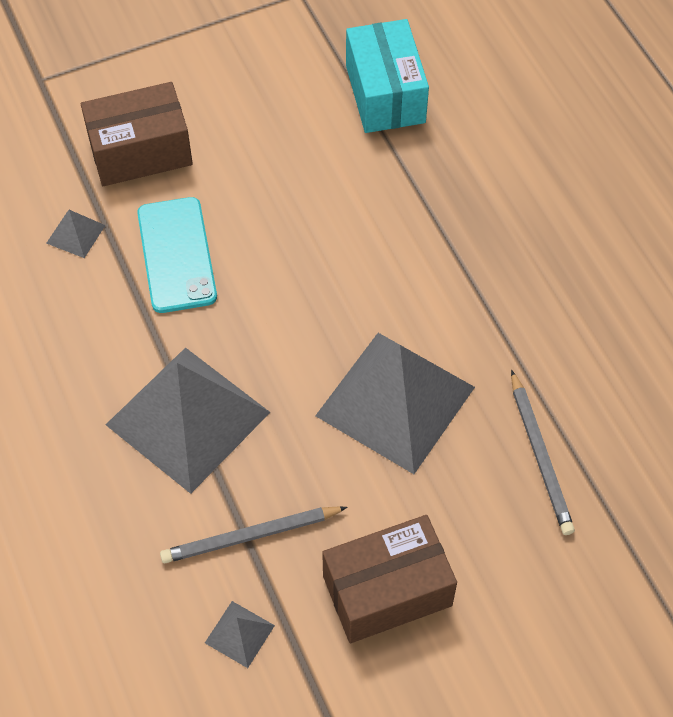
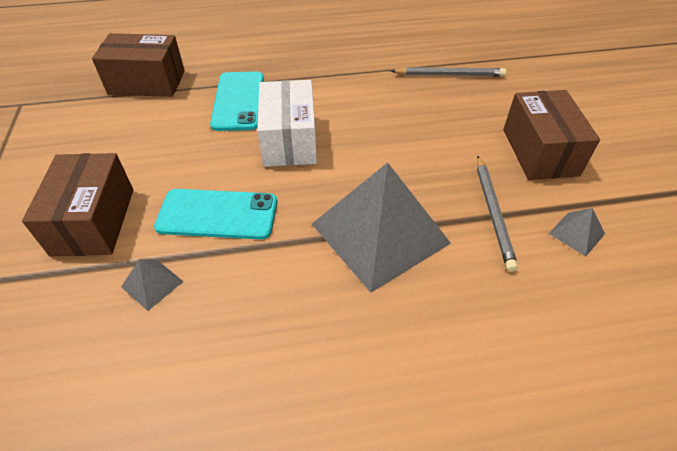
camera: 75 degrees left, 10 degrees down
(319, 286) = (289, 140): none -> white box
(380, 206) = (238, 101): none -> turquoise phone
(385, 94) = (147, 82): turquoise box -> brown box
(395, 401) = (396, 122): grey pyramid -> none

